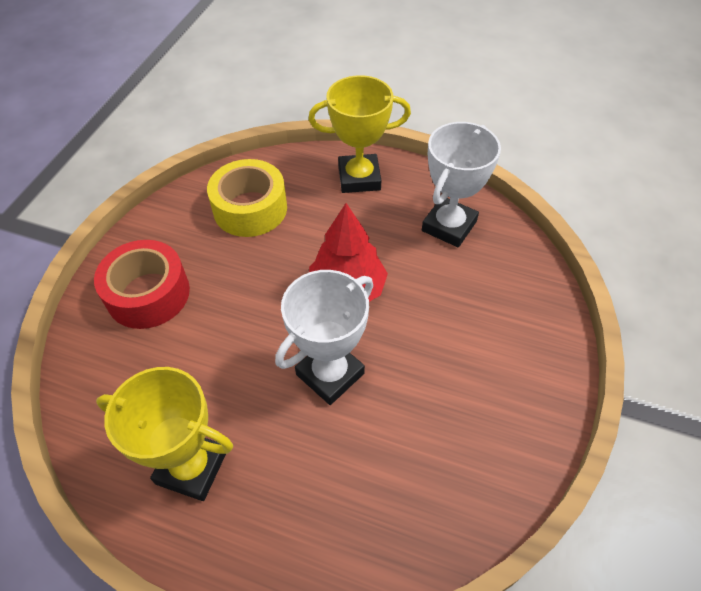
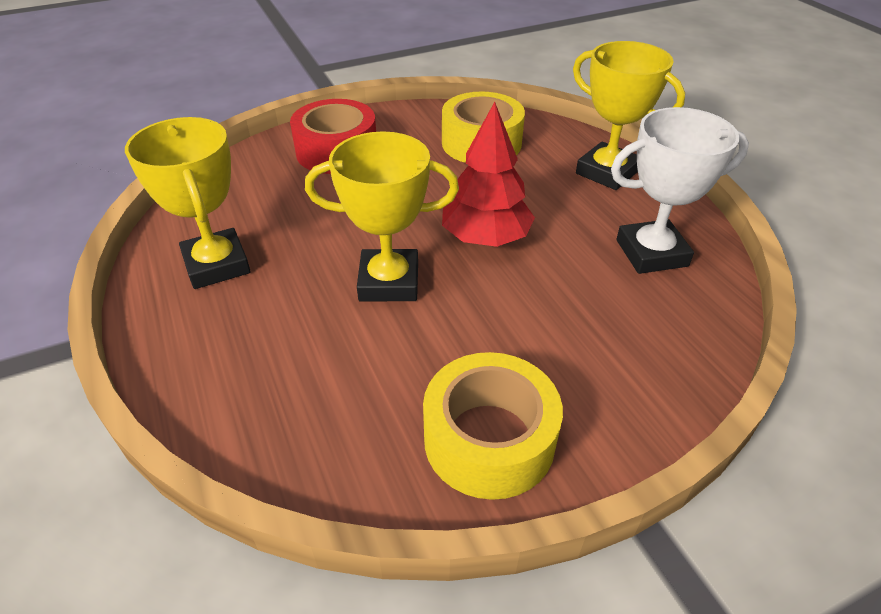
camera: 45 degrees right, 10 degrees down
(330, 374) = (389, 282): white trophy -> yellow trophy
(507, 426) = (489, 439): none -> yellow tape

